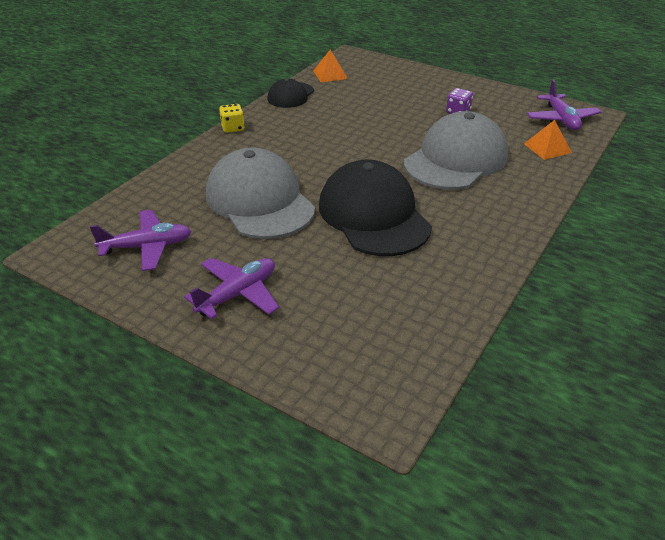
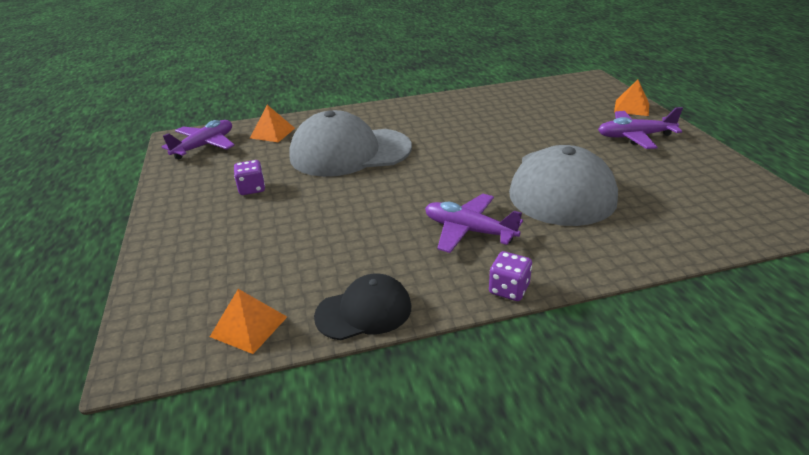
camera: 135 degrees left, 5 degrees down
(147, 247) = (699, 188): purple plane -> purple plane (468, 231)
(233, 128) = (509, 289): yellow dice -> purple dice
(274, 356) = (631, 107): none -> orange pyramid
(373, 215) = (480, 143): black cap -> none

